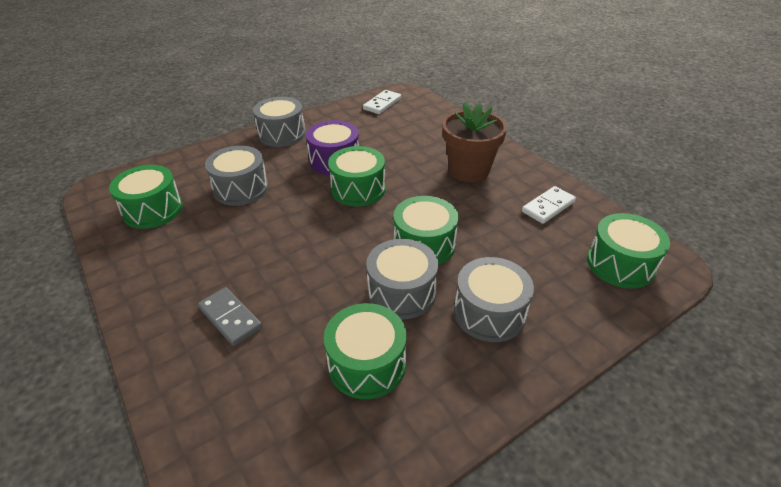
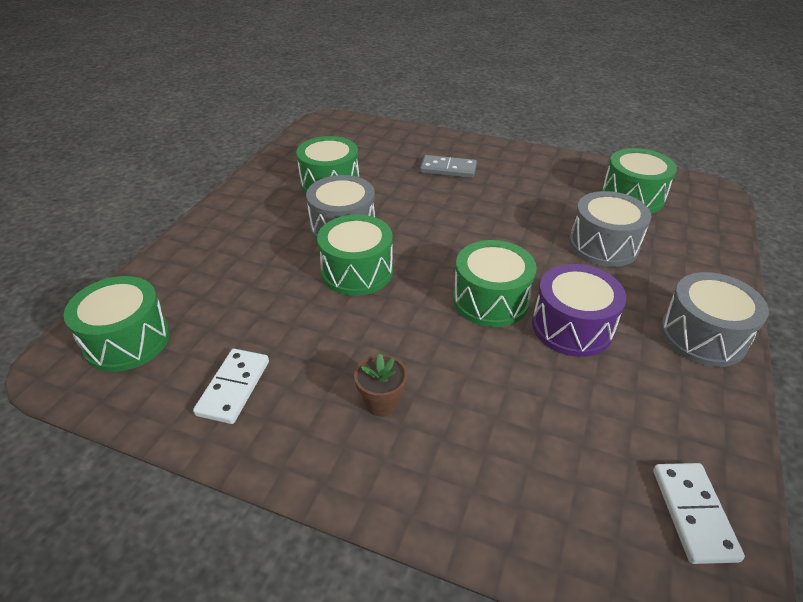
camera: 145 degrees right, 0 degrees up
(469, 171) = (381, 402): brown flower pot -> brown flower pot, size x0.49
(489, 313) = (258, 242): grey drum -> none

